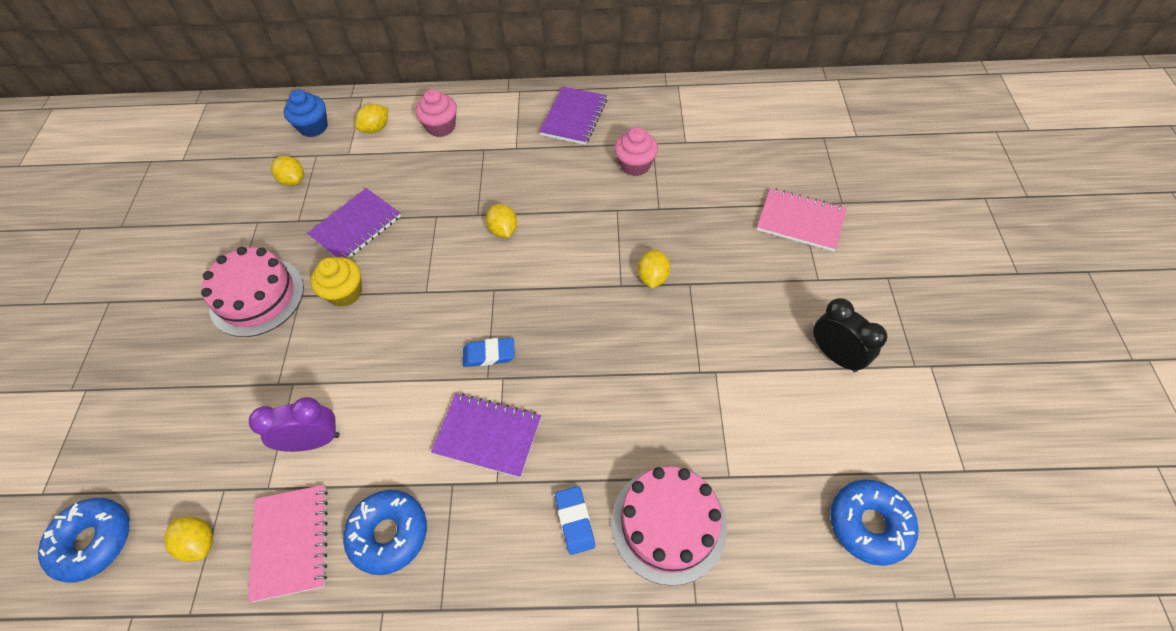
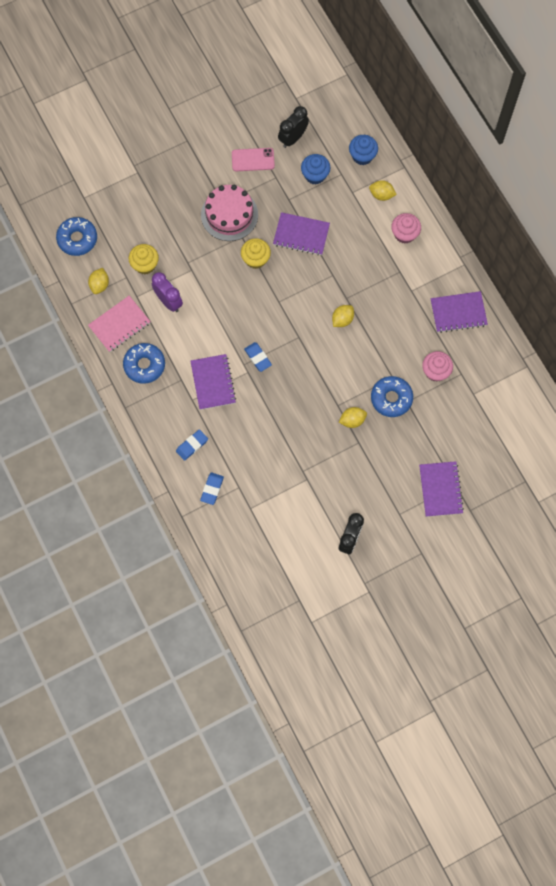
camera: 60 degrees right, 15 degrees up
(211, 236) = (253, 159): none -> pink phone
(226, 183) = (293, 138): none -> black clock
(229, 449) = (145, 265): none -> yellow cupcake
(293, 180) = (315, 175): yellow lemon -> blue cupcake
(668, 524) = (212, 489): pink cake -> blue eraser
(800, 221) = (440, 489): pink notebook -> purple notebook
(869, 524) = (258, 582): blue donut -> blue donut (391, 398)

